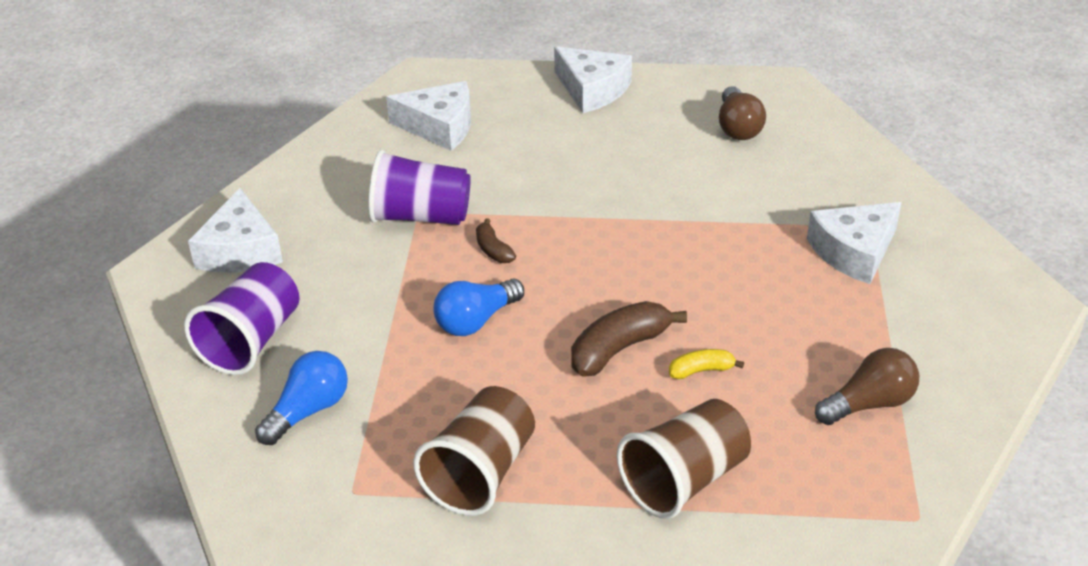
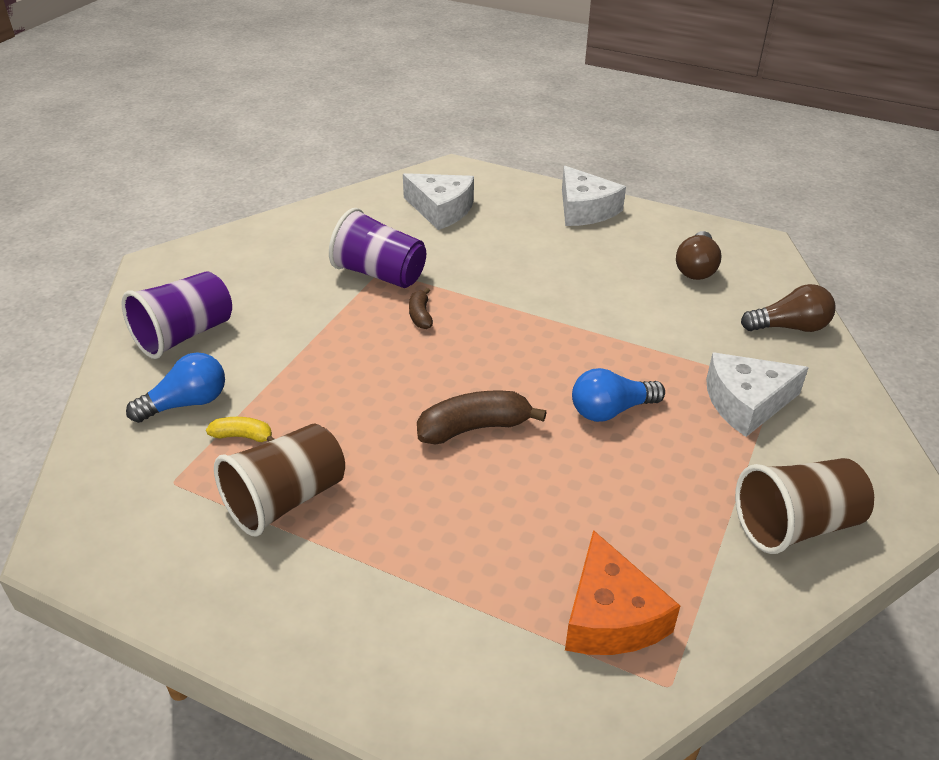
camera: 20 degrees right, 0 degrees up
(240, 250) = (226, 265): white cheese -> none
(476, 321) = (368, 369): blue light bulb -> blue light bulb (611, 410)
(684, 480) = (459, 566): brown cup -> brown cup (796, 525)
(701, 370) = (536, 469): yellow banana -> yellow banana (243, 436)
(840, 479) = (610, 616): none -> orange cheese
(869, 403) = (681, 550): brown light bulb -> brown light bulb (789, 327)

